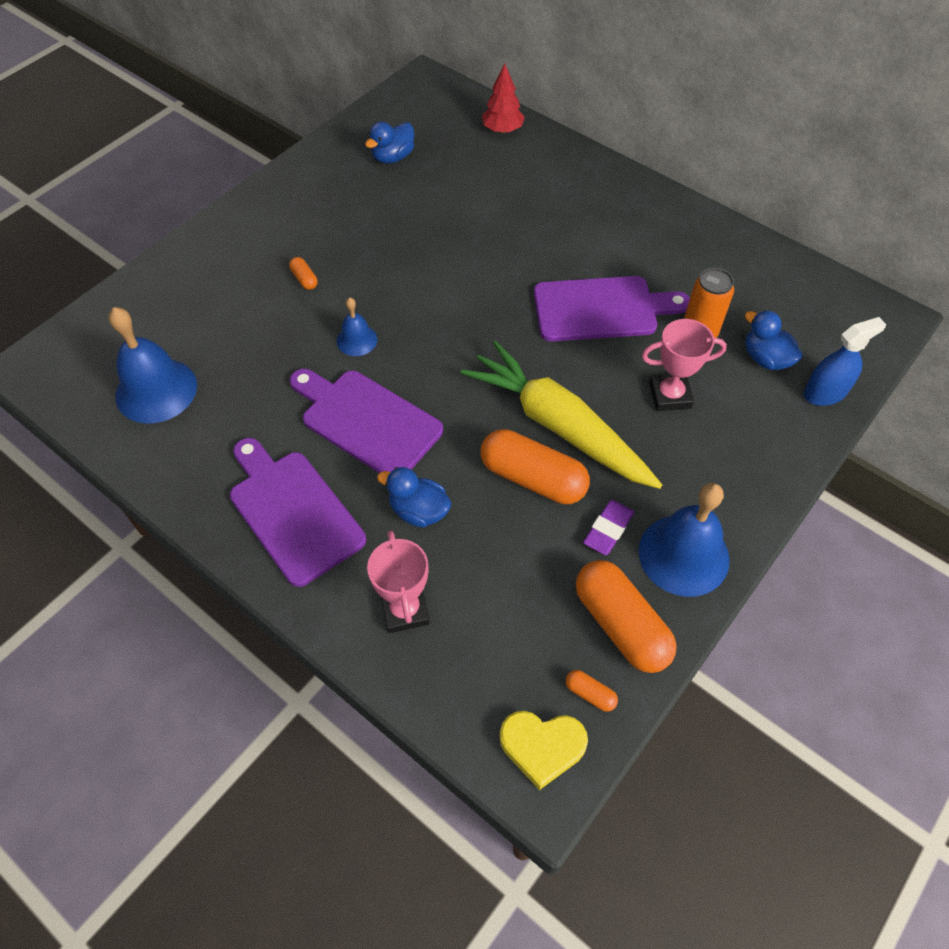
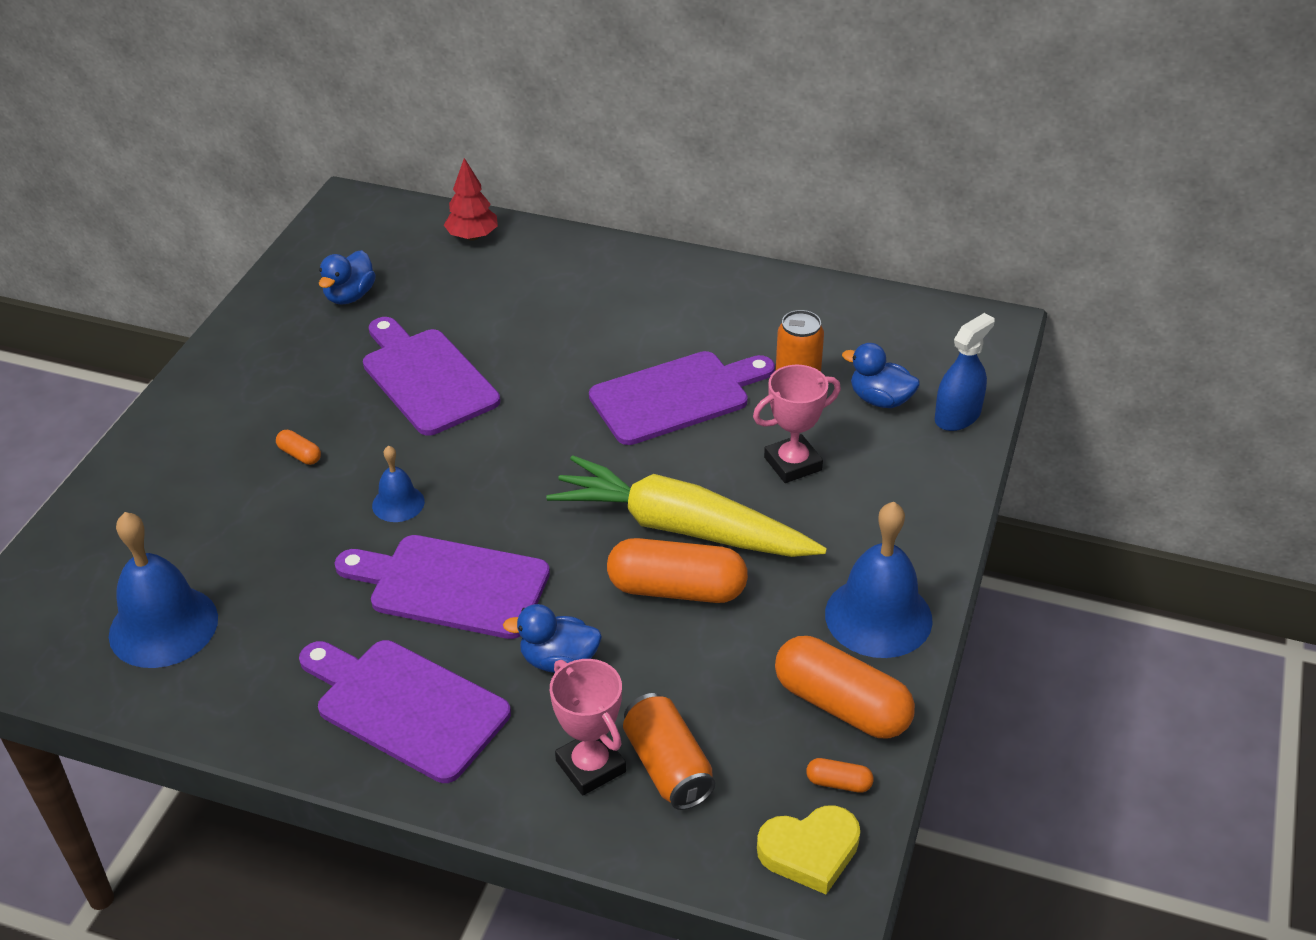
camera: 20 degrees left, 15 degrees down
(420, 240) = (427, 378): none -> purple cutting board
(463, 631) = (668, 766): none -> orange can
(608, 529) = (785, 616): purple eraser -> none

